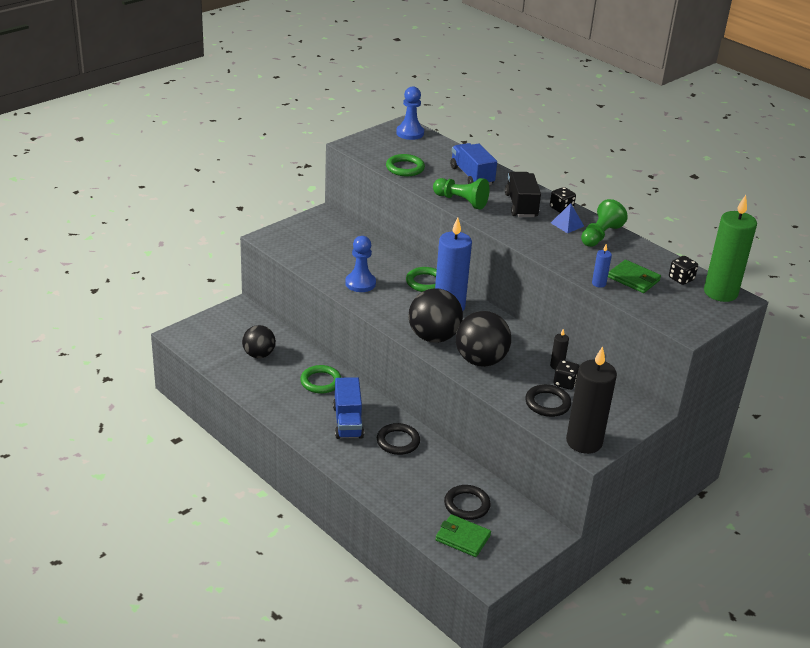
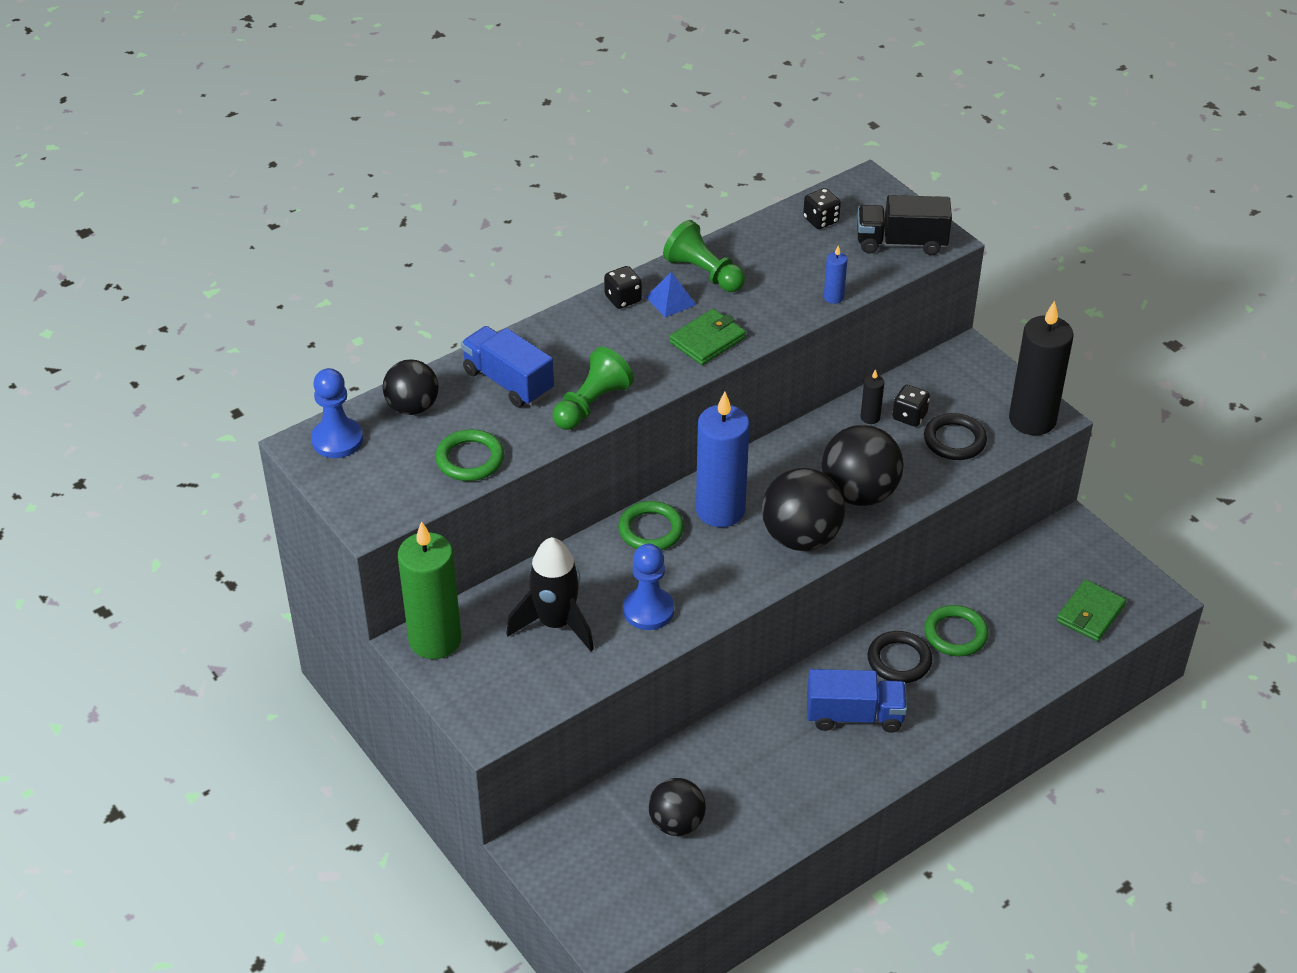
camera: 80 degrees left, 10 degrees up
(321, 382) = (754, 743): green ring -> green ring (955, 634)
(345, 254) = (555, 623): none -> black rocket
(441, 151) = (412, 407): none -> black ball
(467, 505) = (1027, 601): black ring -> none
(472, 176) = (508, 382): blue truck -> blue truck turned 60 degrees clockwise
(521, 206) = (611, 340): black truck -> black truck (901, 243)
(633, 279) = (821, 263): green wallet -> green wallet (707, 340)
(720, 292) = (853, 193): green candle -> green candle (435, 640)

